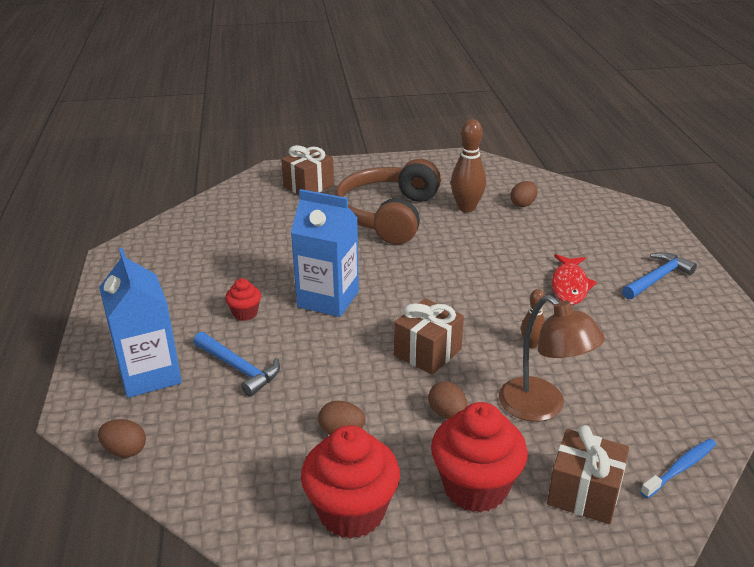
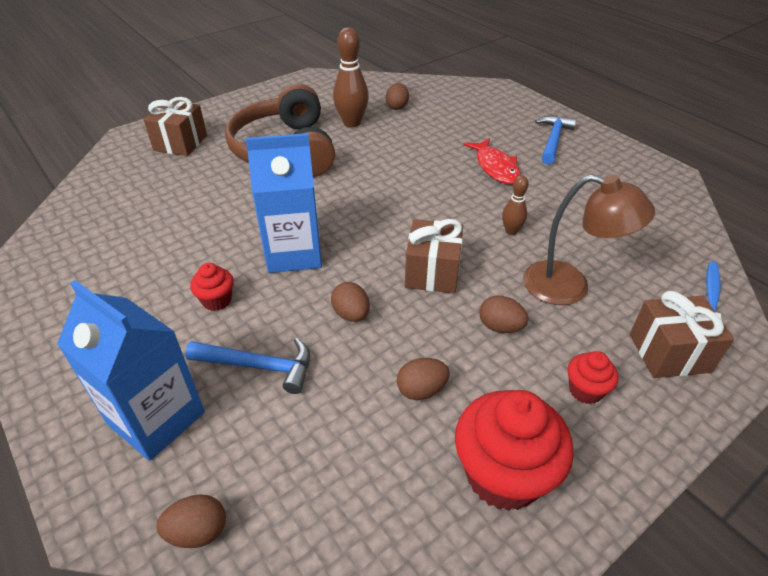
camera: 30 degrees left, 10 degrees up
(334, 359) = (351, 314): none -> brown egg
(475, 487) = (585, 390): red cupcake -> red cupcake, size x0.49

